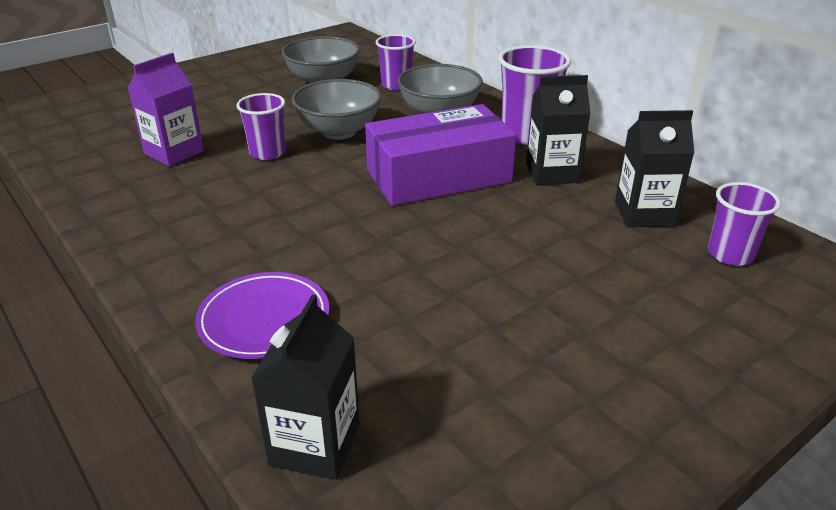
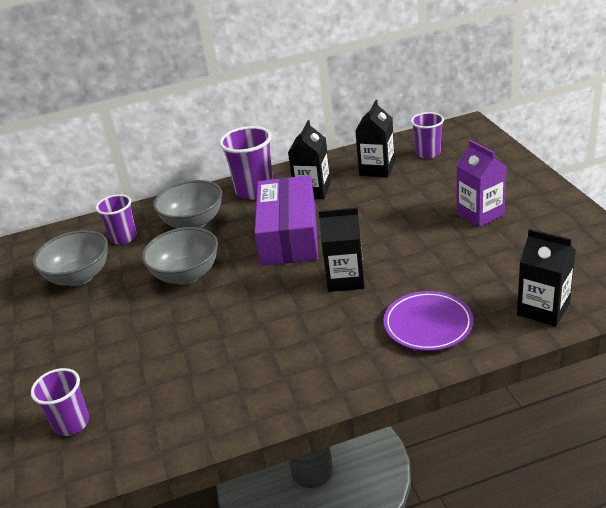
camera: 65 degrees left, 0 degrees up
(174, 152) = (157, 374): purple carton -> purple carton (480, 214)
(267, 153) = (197, 316): purple cup -> purple cup (71, 423)
(354, 234) = (345, 279): none -> black carton

